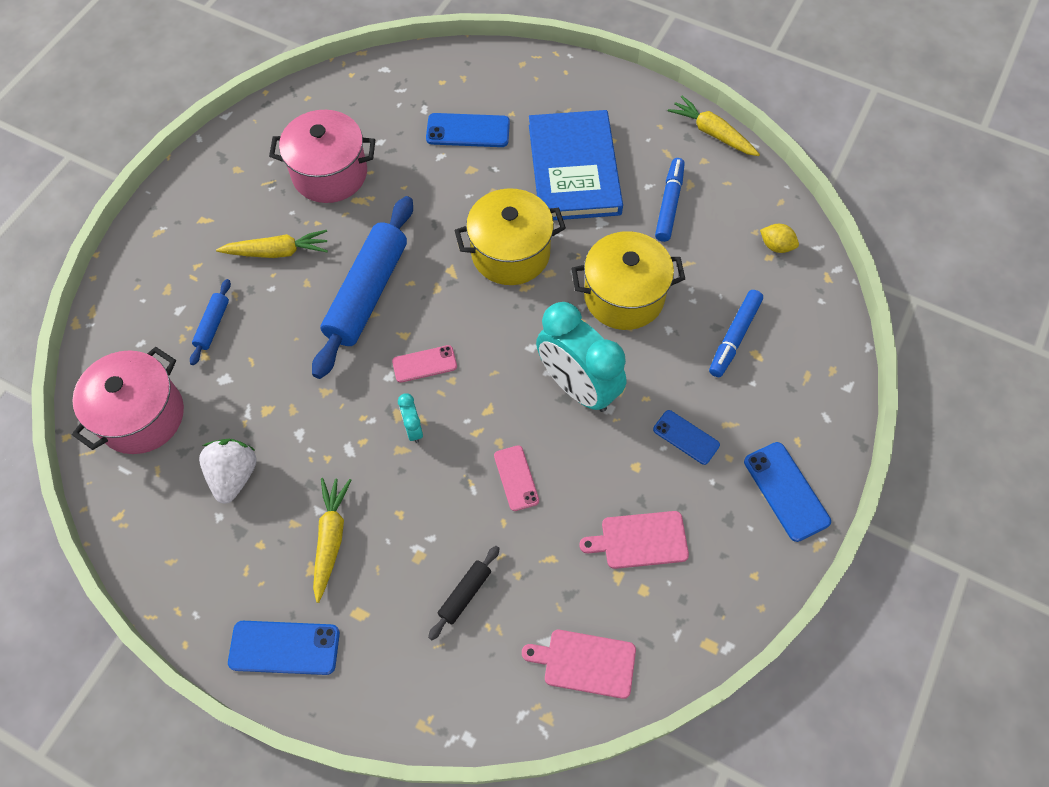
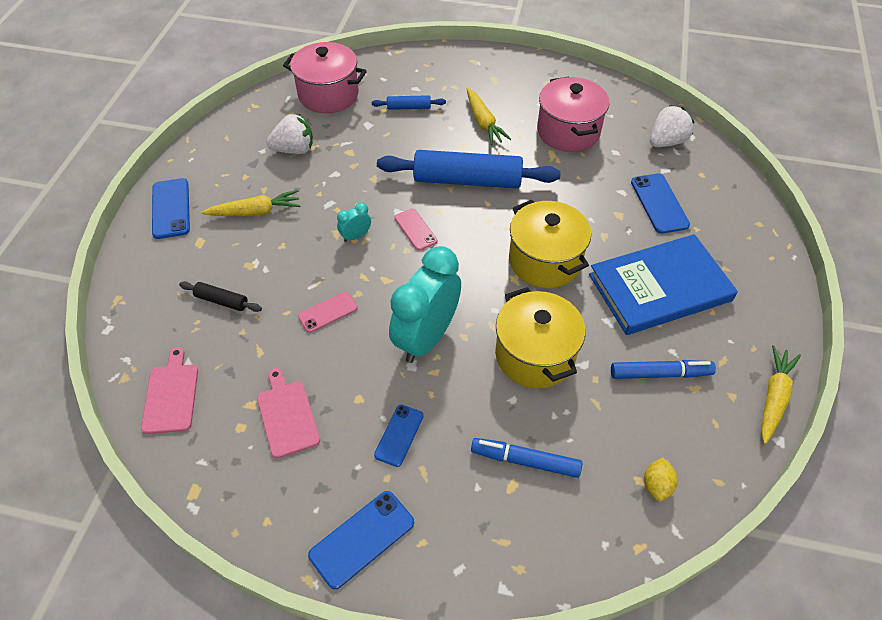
camera: 75 degrees right, 10 degrees down
(383, 93) = (666, 142): none -> white strawberry

